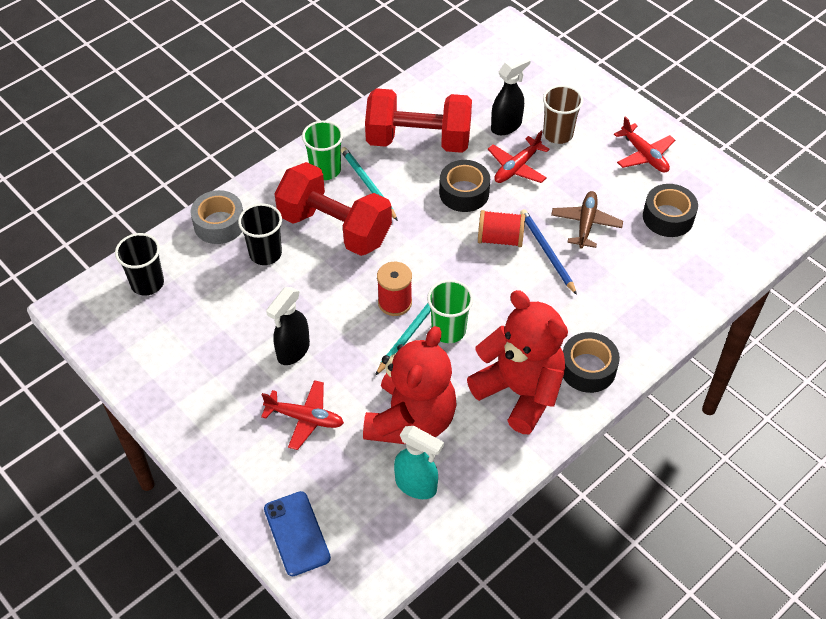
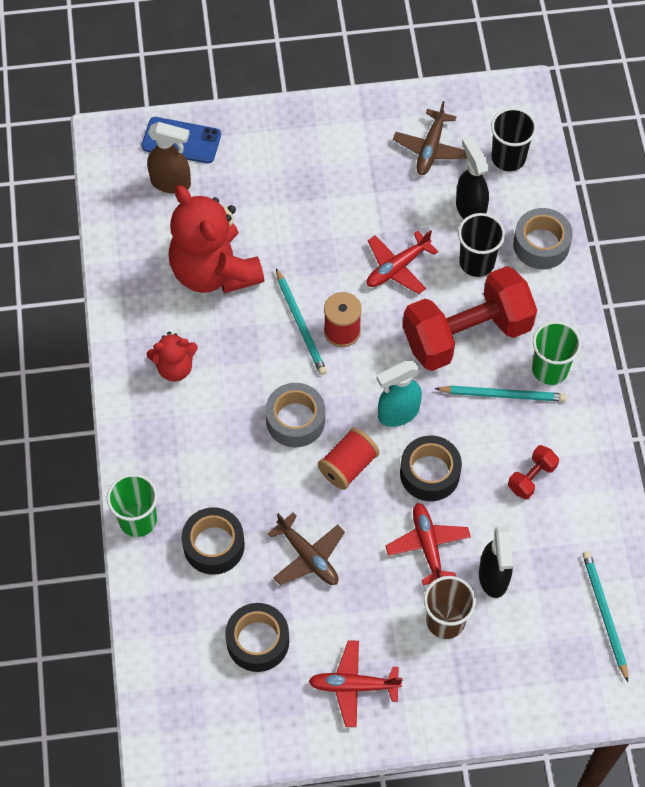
camera: 125 degrees right, 10 degrees up
(173, 339) = (430, 149): none -> brown plane
(293, 351) = (350, 226): black spray bottle -> black spray bottle (470, 208)
(305, 418) = (276, 199): red plane -> red plane (397, 267)
(349, 511) = (171, 183): none -> brown spray bottle
(416, 485) = (154, 239): turquoise spray bottle -> turquoise spray bottle (398, 413)
(418, 140) = (531, 478): red dumbbell -> red dumbbell, size x0.41
(448, 330) = (279, 354): green cup -> green cup (138, 520)
(480, 67) = (604, 614): none -> turquoise pencil
(493, 288) = (295, 420): none -> grey tape
(519, 392) = (175, 367): red teddy bear -> red teddy bear, size x0.51
(547, 252) = (301, 496): blue pencil -> none
(588, 368) = (153, 436): black tape -> black tape (214, 545)

